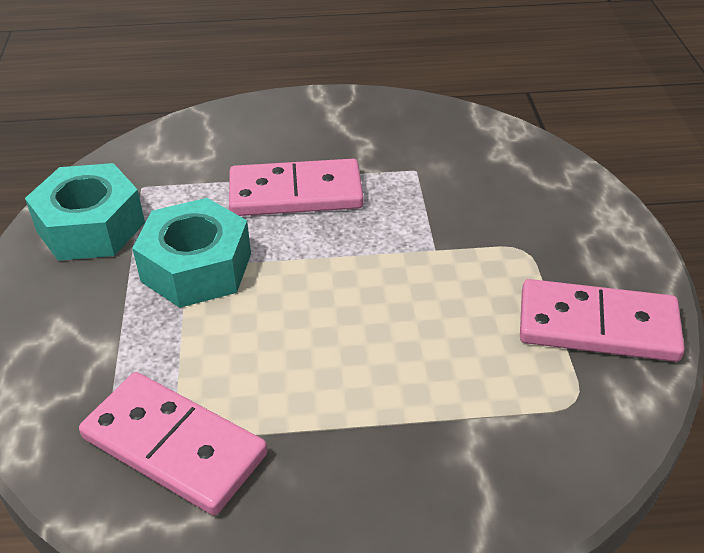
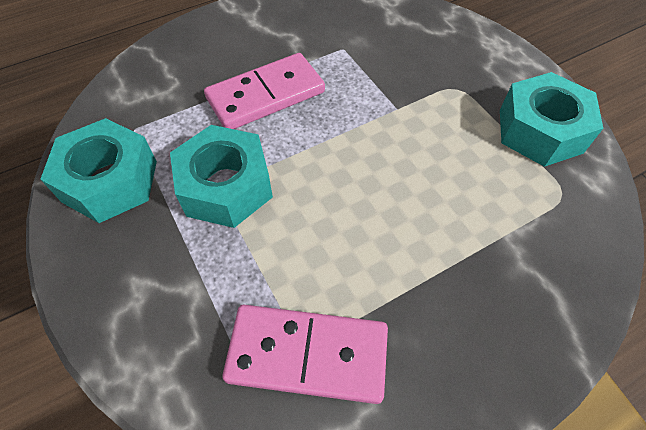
camera: 25 degrees left, 15 degrees up
(597, 326) = (540, 131): pink domino -> turquoise nut

